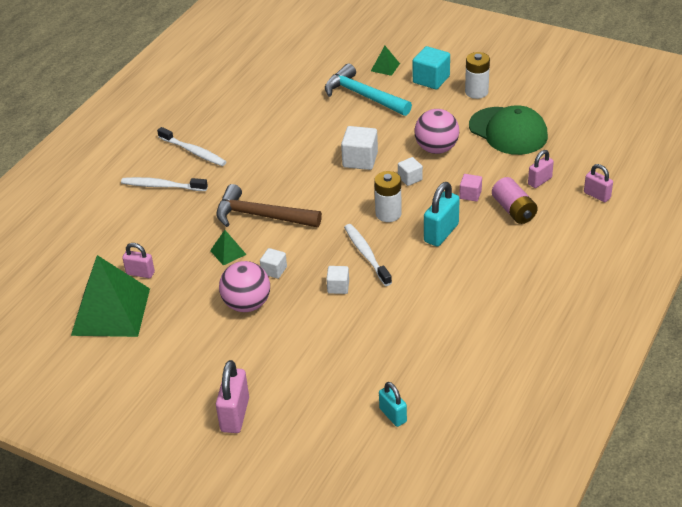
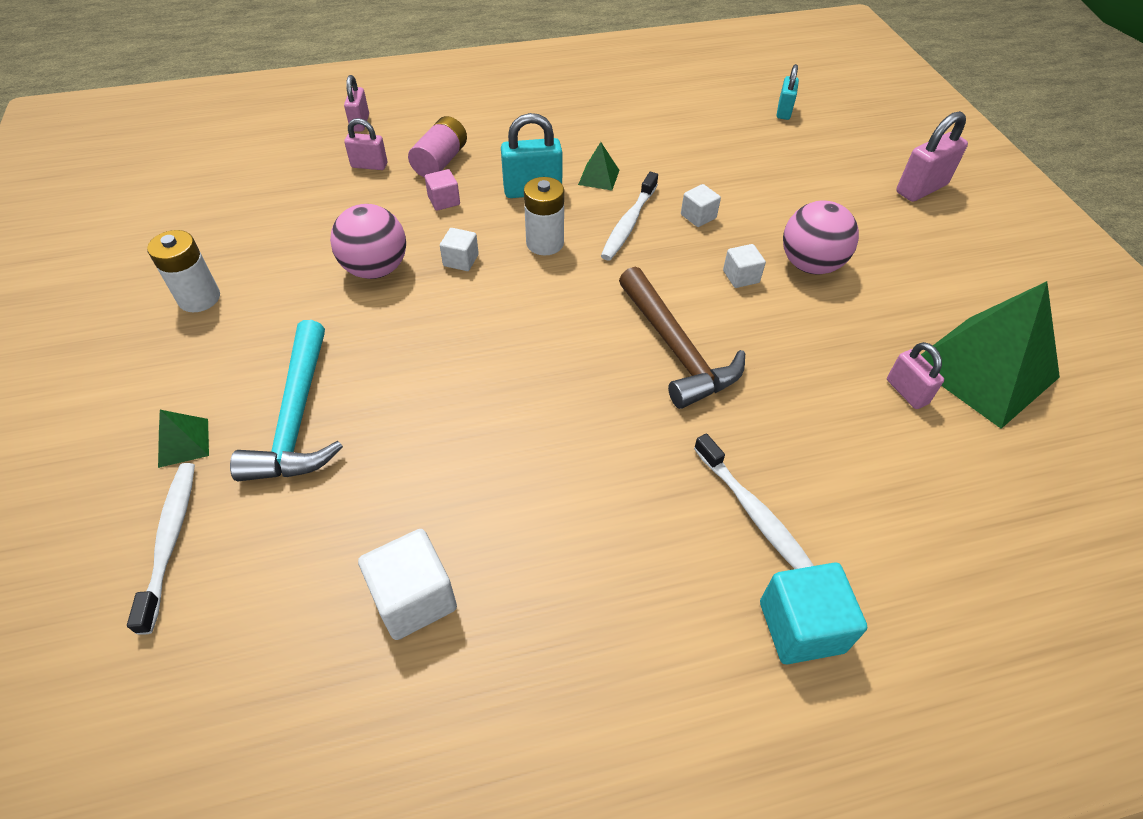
camera: 135 degrees left, 10 degrees up
(193, 151) = (640, 542): white toothbrush -> white toothbrush (170, 541)
(228, 252) = (768, 335): green pyramid -> green pyramid (598, 177)
(360, 160) = (466, 325): white cube -> white cube (414, 598)
(431, 79) = (192, 363): turquoise cube -> turquoise cube (801, 626)
(508, 131) = (283, 228): green cap -> none

